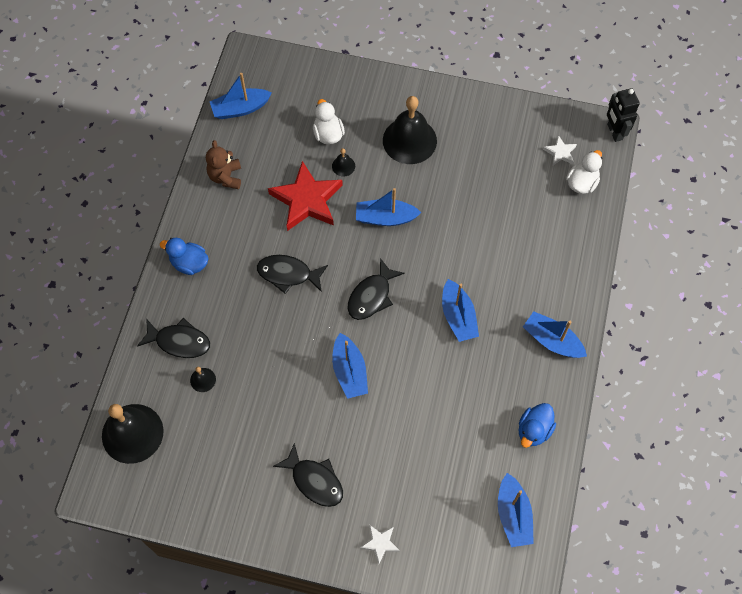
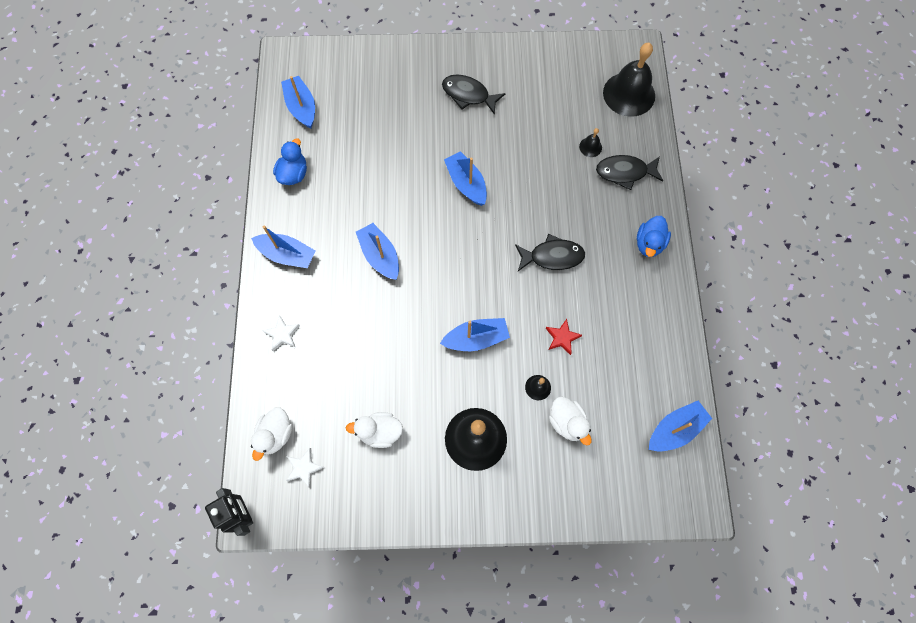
camera: 165 degrees right, 5 degrees up
(189, 263) = (649, 243): blue duck -> blue duck turned 105 degrees clockwise
(226, 177) = (654, 342): brown teddy bear -> none
(307, 200) = (562, 338): red star -> red star, size x0.46
(371, 296) = (466, 255): black fish -> none
(380, 543) = (403, 65): white star -> white star (282, 334)
(490, 164) = (379, 432): none -> white duck

